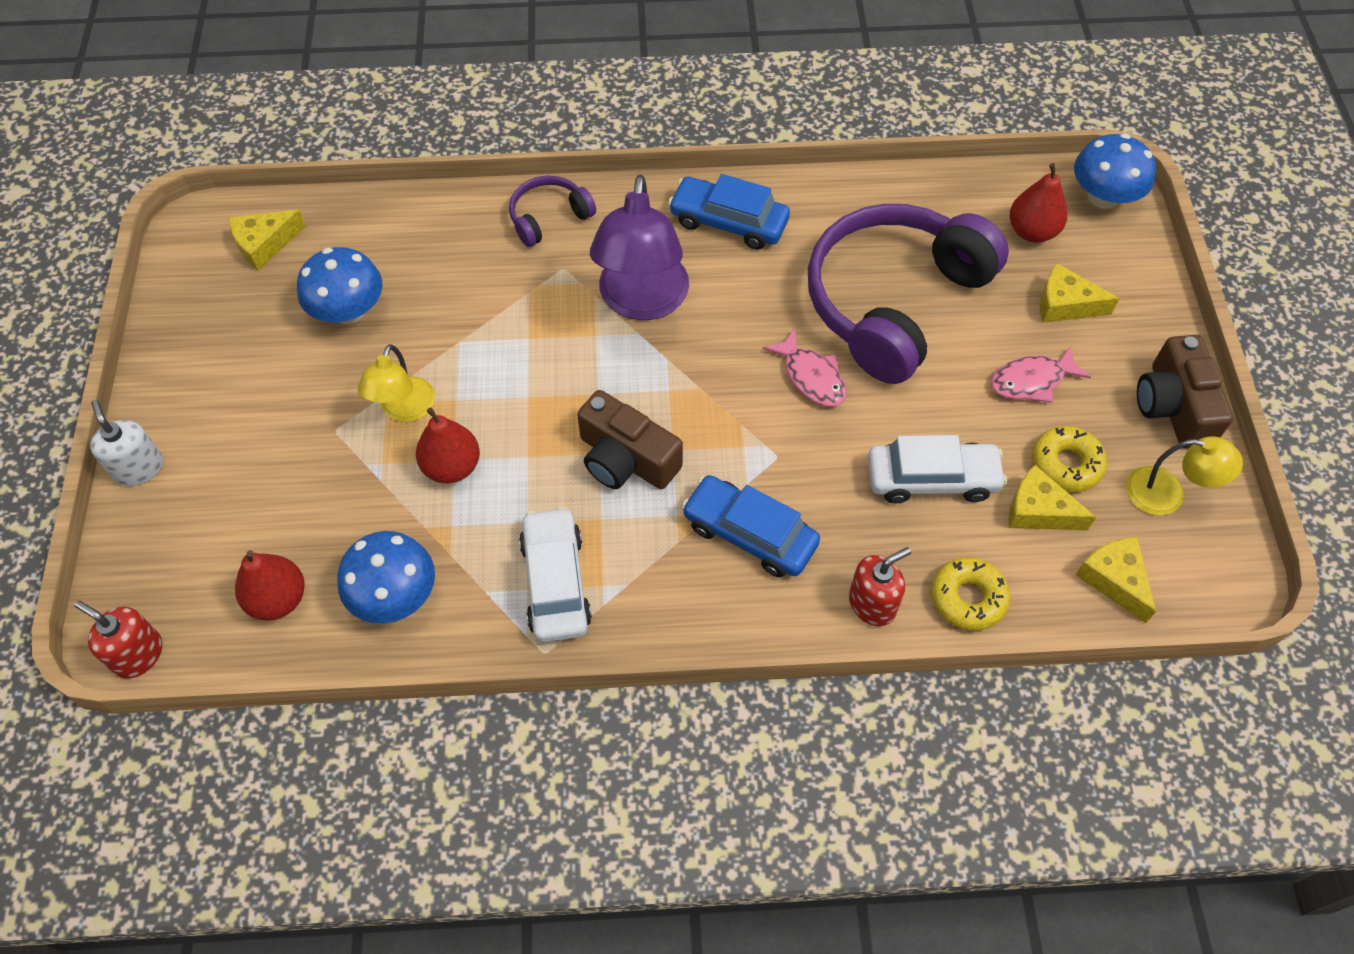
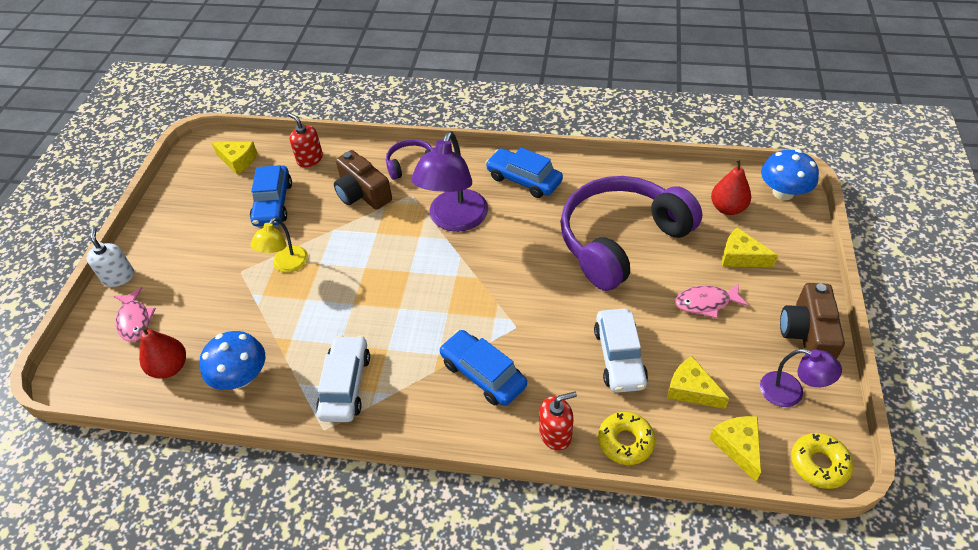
camera: 15 degrees right, 10 degrees down
(138, 654) = (75, 387): red soap dispenser -> red soap dispenser (310, 159)
(265, 244) = (238, 161): yellow cheese -> yellow cheese turned 135 degrees counterclockwise
(348, 311) = (273, 203): blue mushroom -> blue car
(452, 467) = (304, 303): red pear -> none
(626, 459) = (415, 314): brown camera -> brown camera (362, 193)
(811, 377) = (552, 280): pink fish -> pink fish (135, 320)
(932, 479) = (619, 357): white car -> white car turned 75 degrees clockwise
(1066, 464) = (719, 361): yellow donut -> yellow donut (819, 464)
(1167, 494) = (790, 393): yellow lamp -> purple lamp

